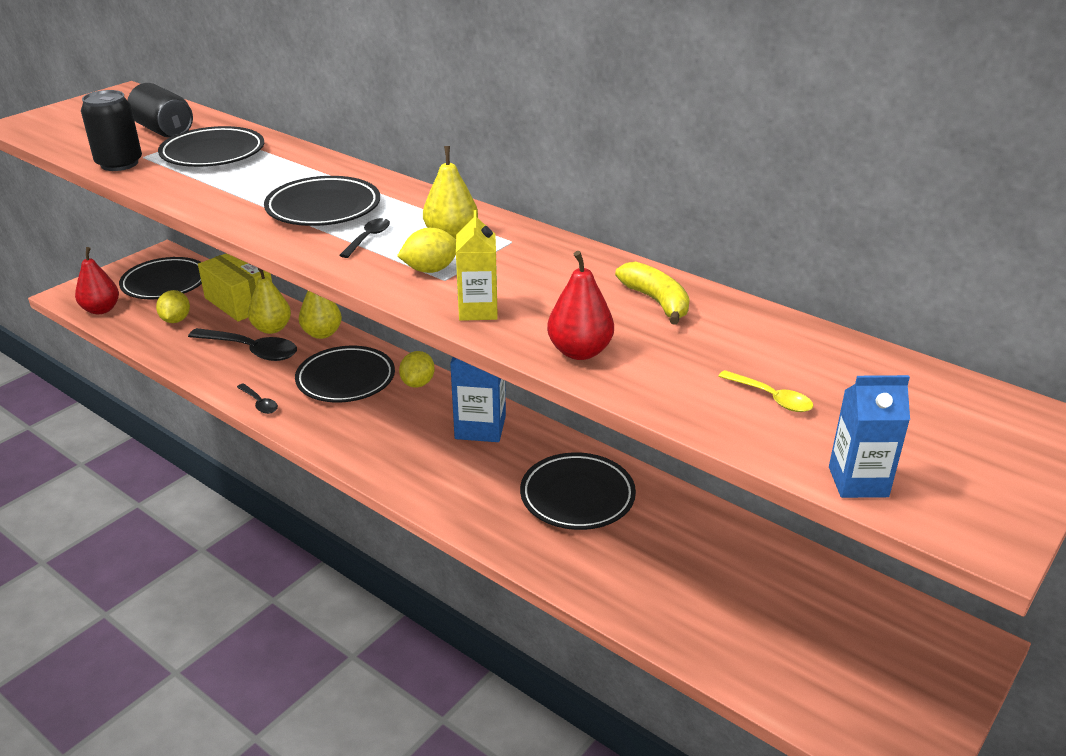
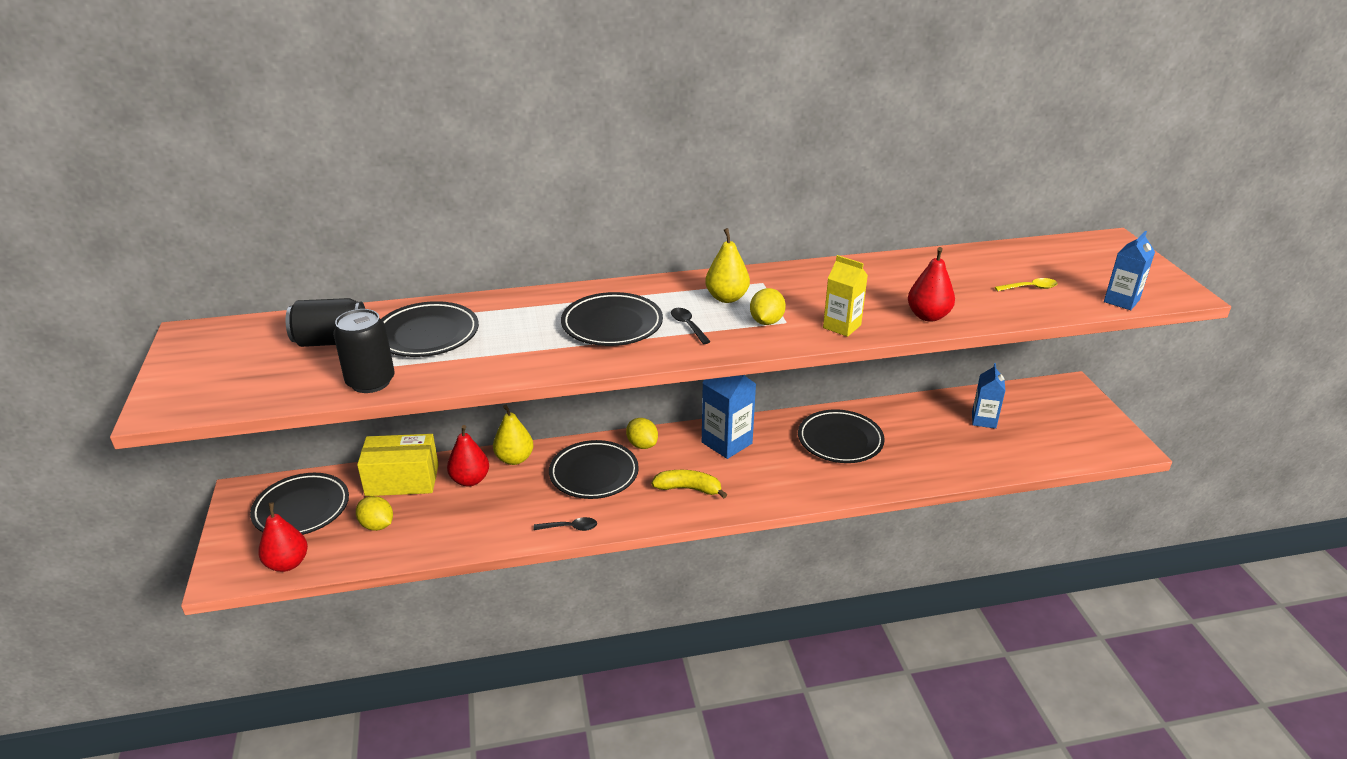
camera: 50 degrees left, 0 degrees up
(251, 350) = (488, 503): black spoon -> none
(272, 328) = (470, 480): yellow pear -> red pear
(656, 301) = (897, 273): yellow banana -> yellow banana (688, 489)
(769, 591) = (983, 420): none -> blue carton

